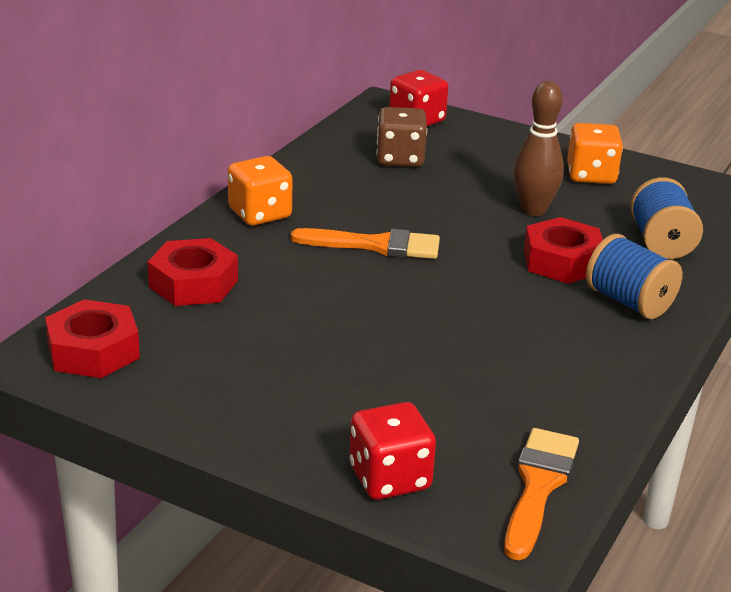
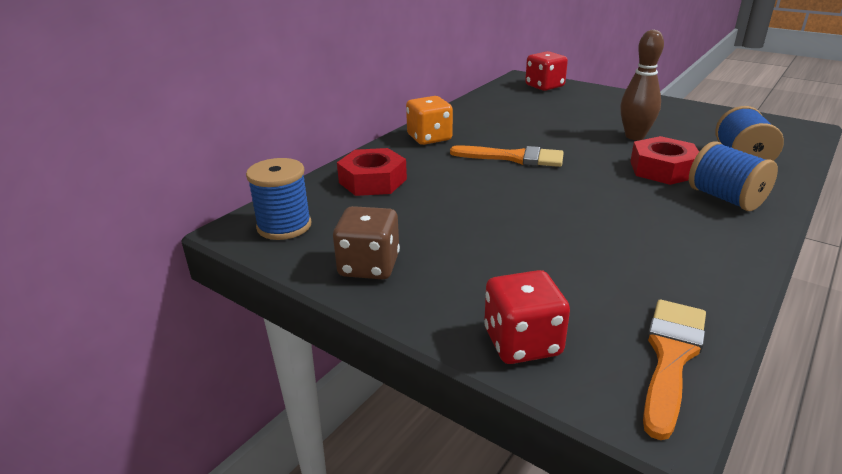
camera: 10 degrees right, 0 degrees up
(93, 351) = (284, 226): red nut -> blue spool
(400, 159) = (533, 107): brown dice -> brown dice (369, 266)
(591, 175) = (675, 116): orange dice -> none

